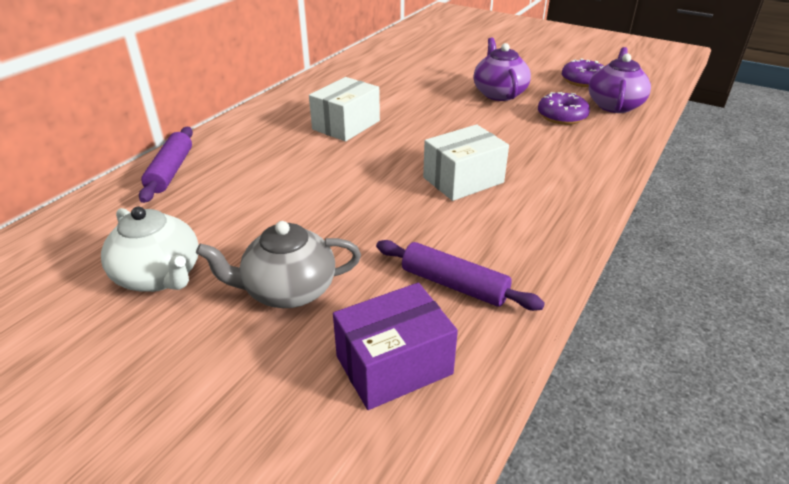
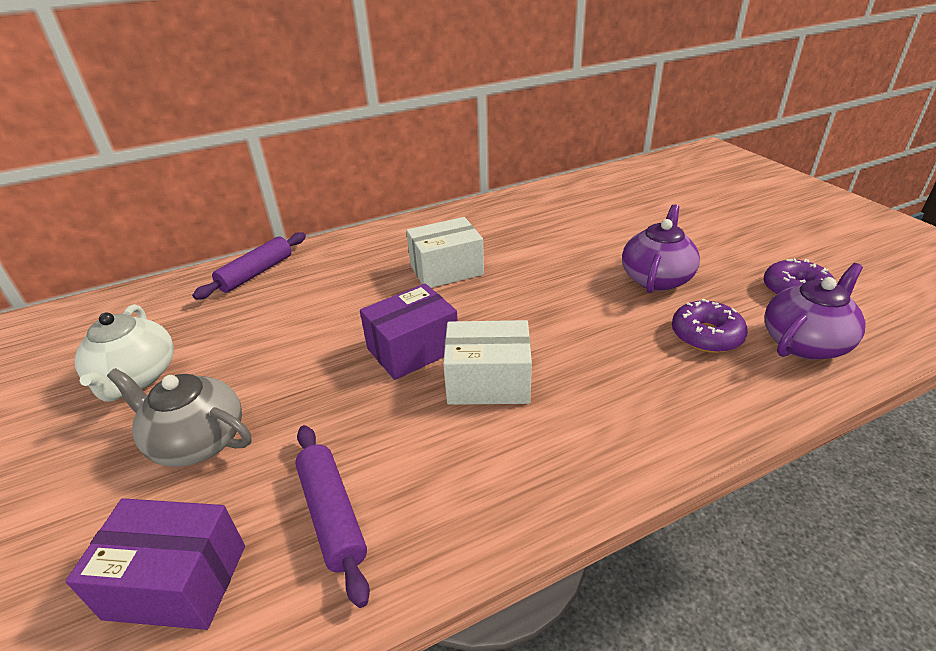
camera: 35 degrees right, 0 degrees up
(386, 179) = (413, 349): none -> purple box

